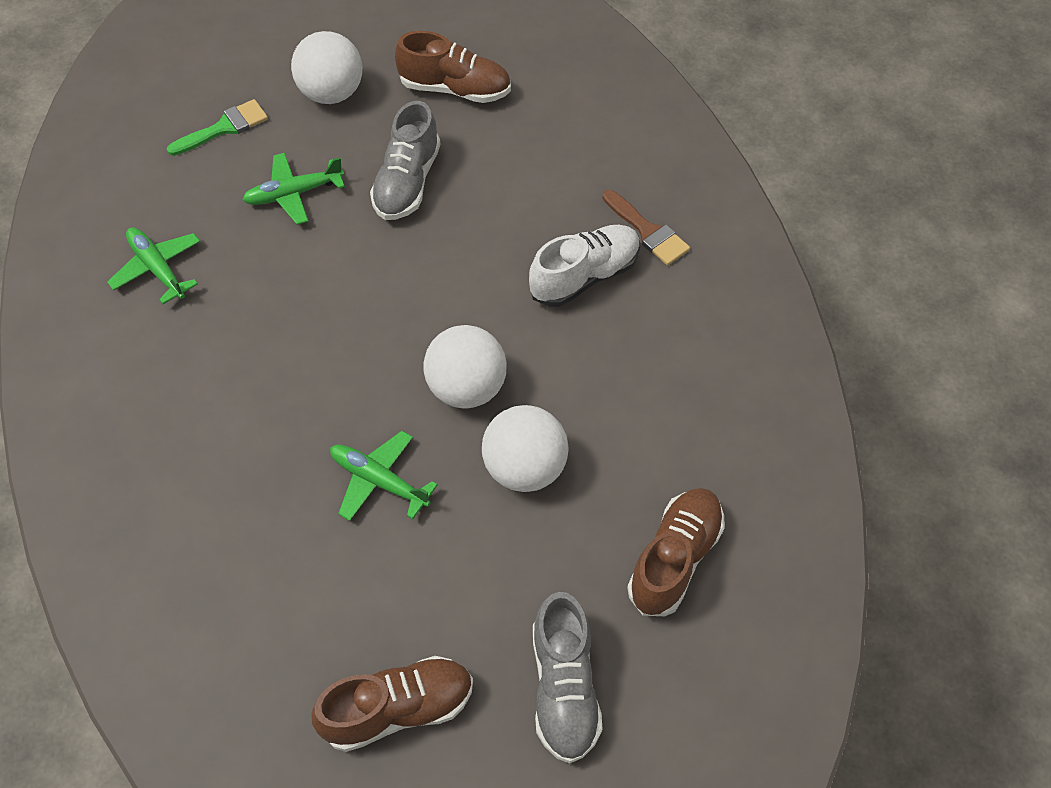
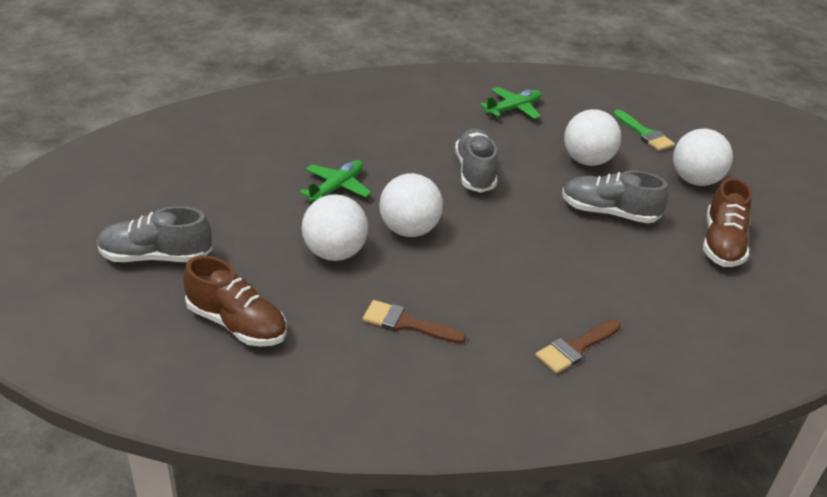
camera: 90 degrees right, 20 degrees down
(293, 194) = (587, 161): green plane -> white ball
(328, 317) = (475, 172): none -> grey shoe
(398, 709) = (171, 188): brown shoe -> none
(585, 276) = (519, 302): white shoe -> none
(640, 383) = (406, 323): none -> brown brush

